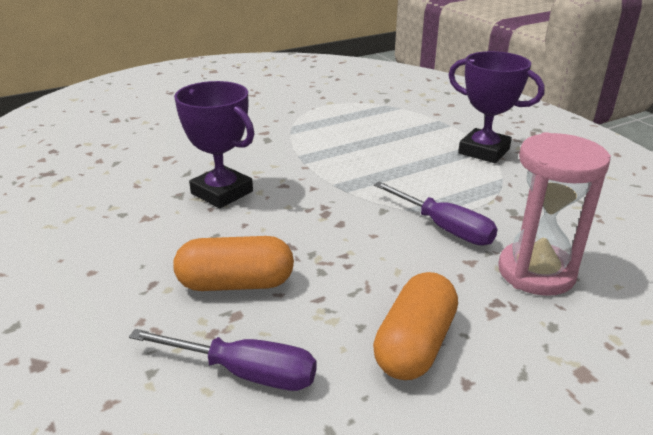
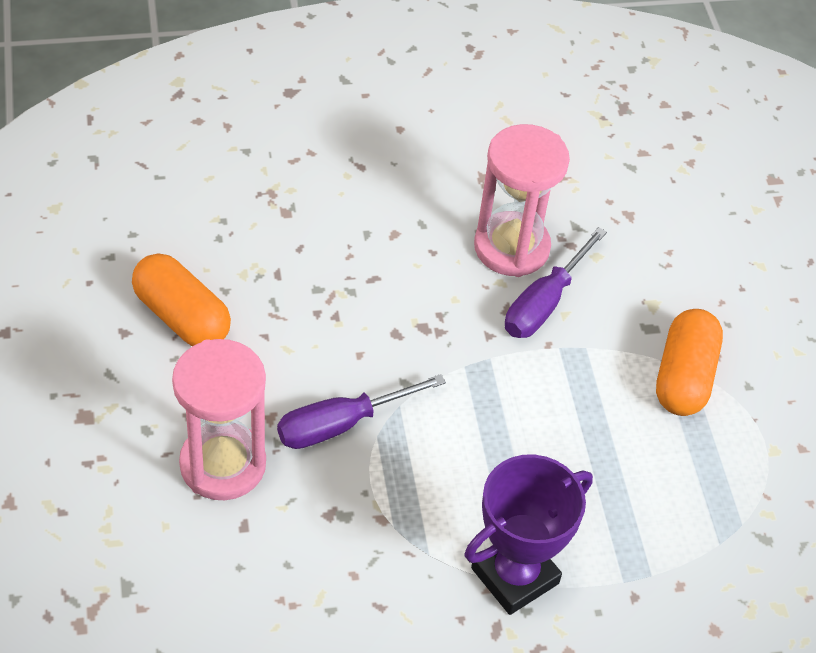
camera: 105 degrees right, 20 degrees up
(222, 192) = (511, 247): purple trophy -> pink hourglass
(236, 283) = (330, 221): orange capsule -> orange capsule (684, 377)
(245, 372) = (213, 202): purple screwdriver -> purple screwdriver (544, 303)

